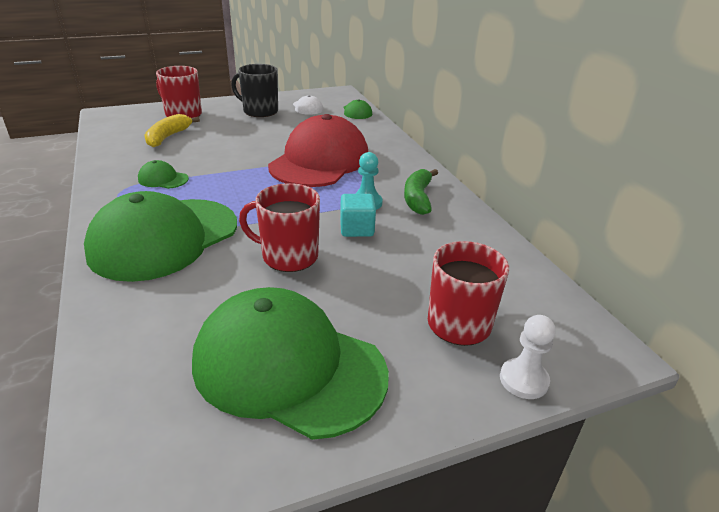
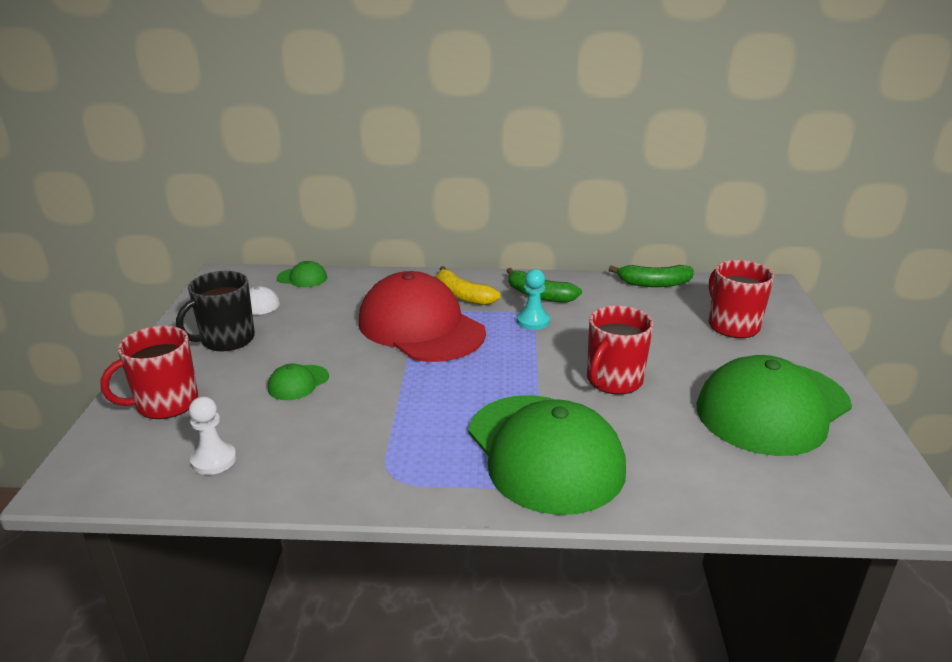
camera: 65 degrees left, 5 degrees down
(163, 179) = (387, 441): green cap -> green cap (298, 383)
(168, 137) = (245, 425): yellow banana -> yellow banana (462, 295)
(357, 229) = (580, 336): turquoise cube -> none
(510, 257) = (654, 284): none -> green banana
(523, 380) = (795, 321): white pawn -> white pawn (214, 460)

